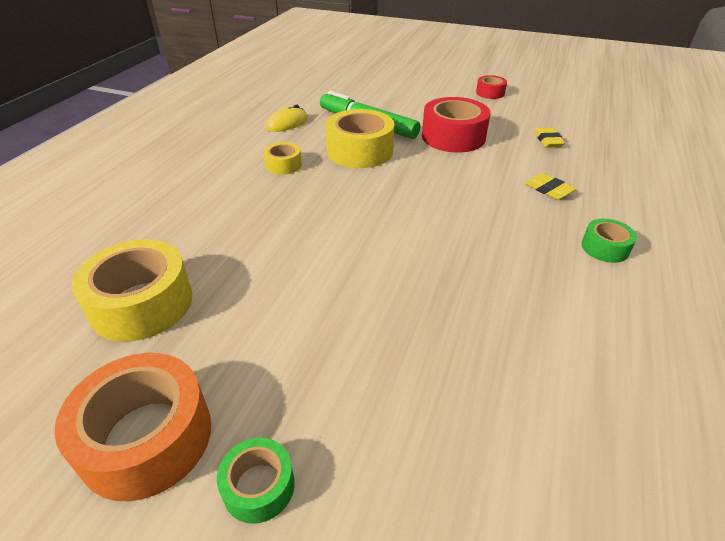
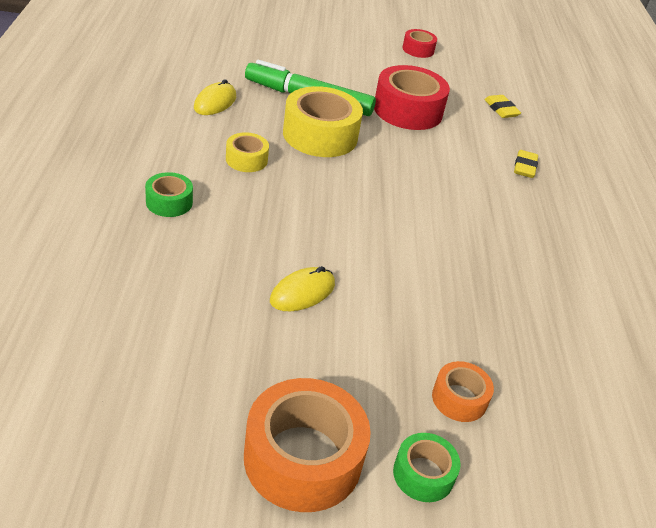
camera: 25 degrees left, 0 degrees up
(142, 304) = (203, 338): yellow tape -> none
(257, 276) = (302, 292): none -> yellow mouse
(350, 407) = (459, 399): none -> orange tape
(548, 190) = (524, 167): yellow eraser -> yellow eraser turned 75 degrees clockwise
(605, 248) = (594, 223): green tape -> green tape (169, 202)

